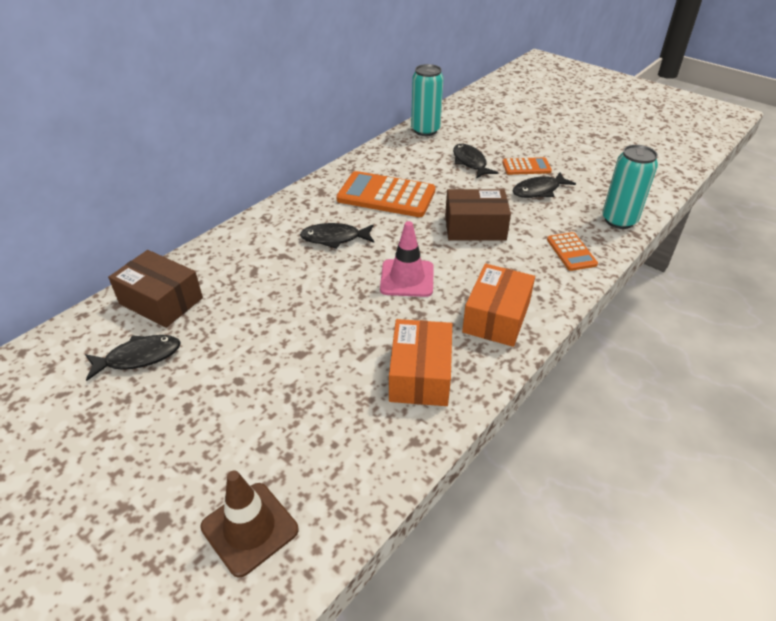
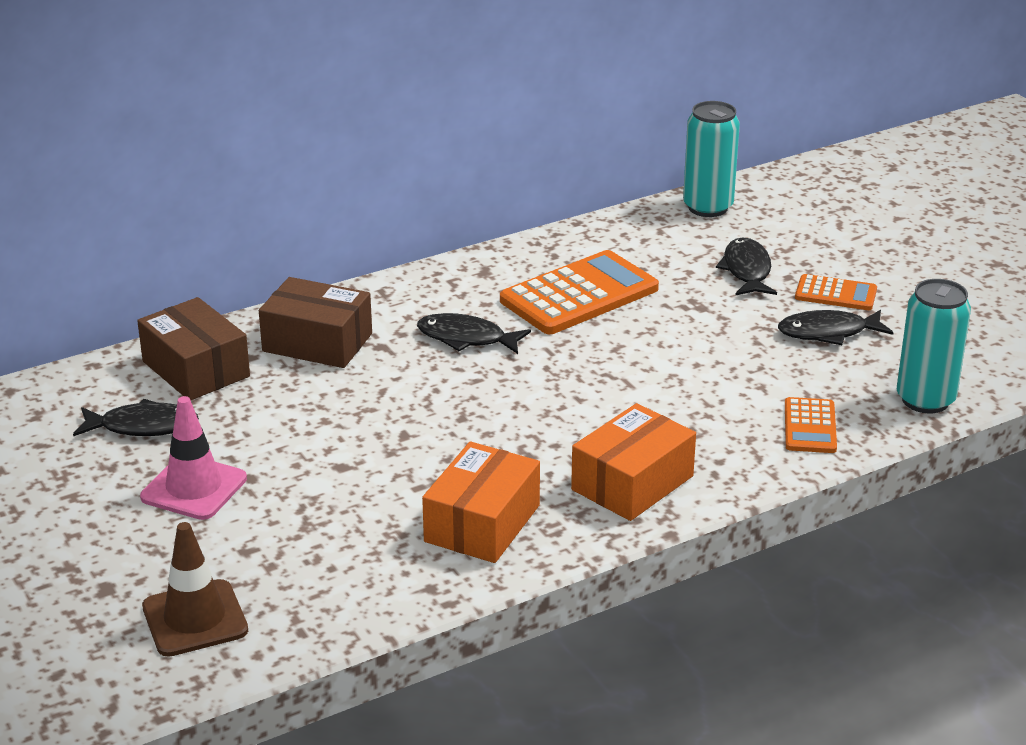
camera: 20 degrees right, 10 degrees down
(386, 195) = (579, 295): orange calculator -> orange calculator turned 105 degrees clockwise
(407, 278) = (538, 410): pink traffic cone -> pink traffic cone (194, 488)
(475, 227) = (685, 364): brown box -> brown box (317, 342)

